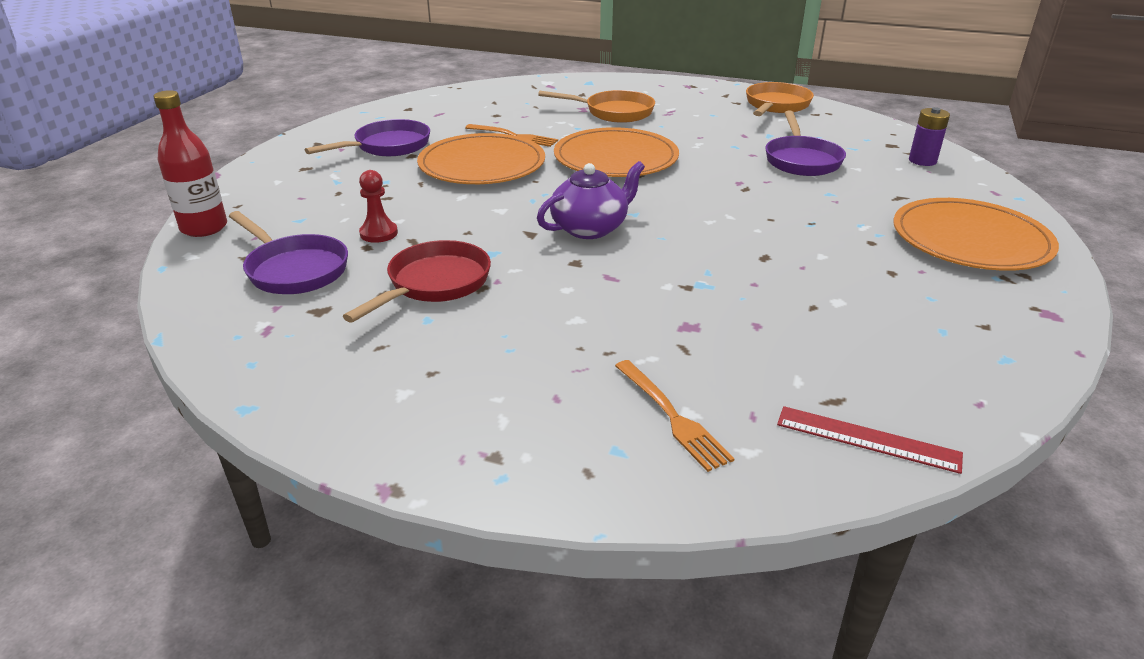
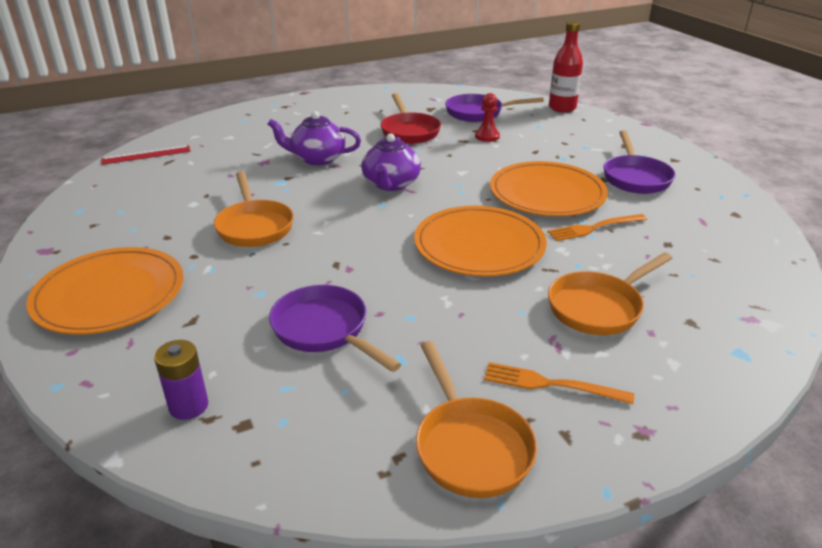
camera: 135 degrees right, 0 degrees up
(615, 298) = (317, 158): none -> purple teapot
(673, 417) = (234, 134): orange fork -> orange fork (549, 384)
(786, 245) = (254, 226): none -> orange pan

